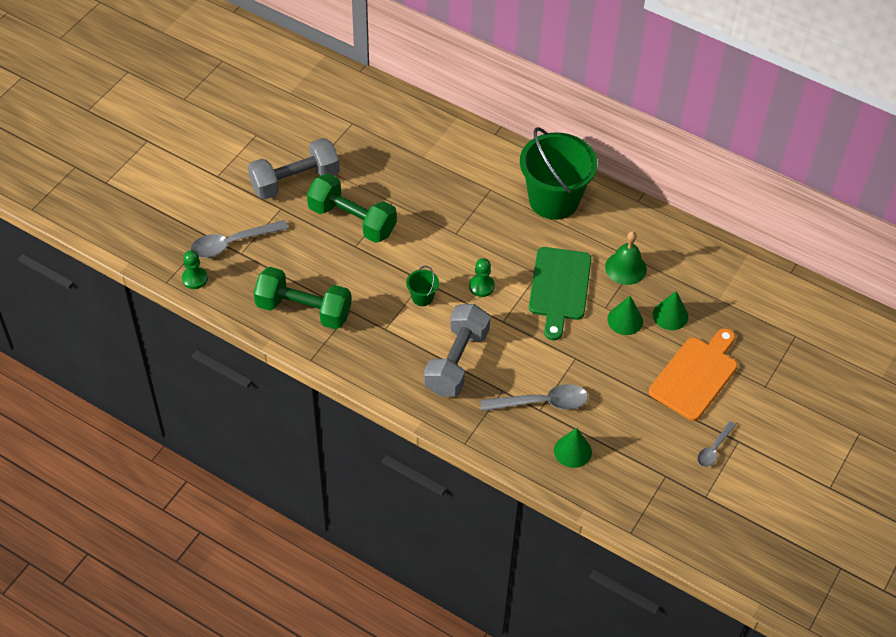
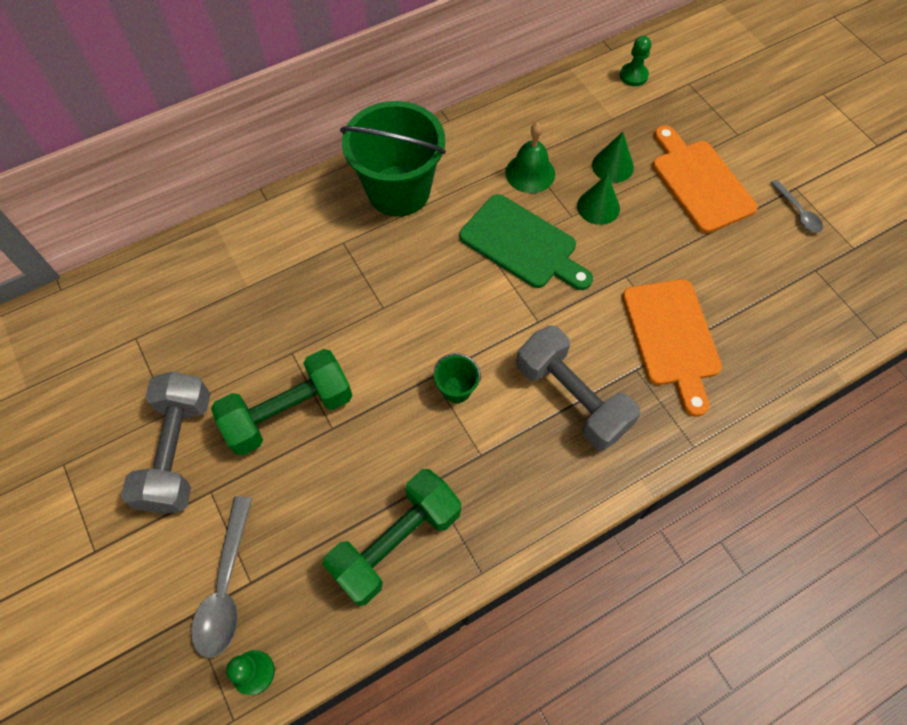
camera: 60 degrees left, 10 degrees up
(481, 286) = (476, 318): green pawn -> green pawn (633, 75)
(541, 403) = (671, 338): grey spoon -> orange cutting board
(572, 451) = (750, 339): green cone -> none

